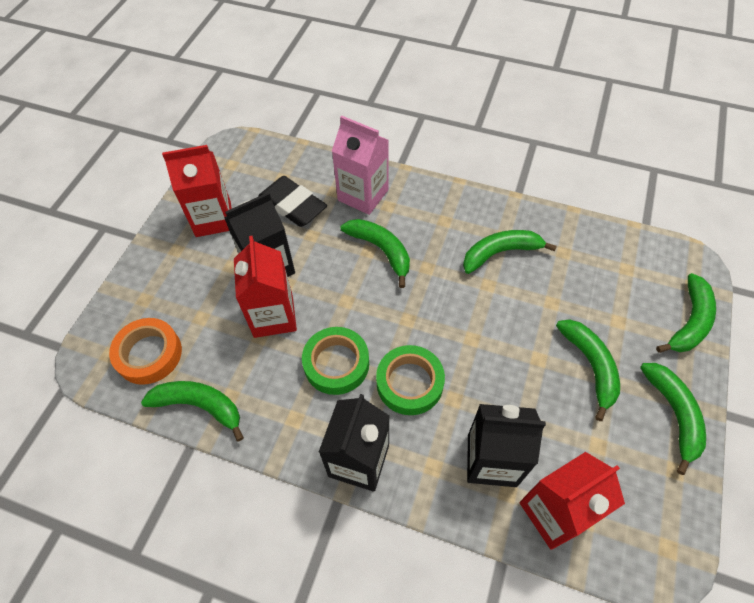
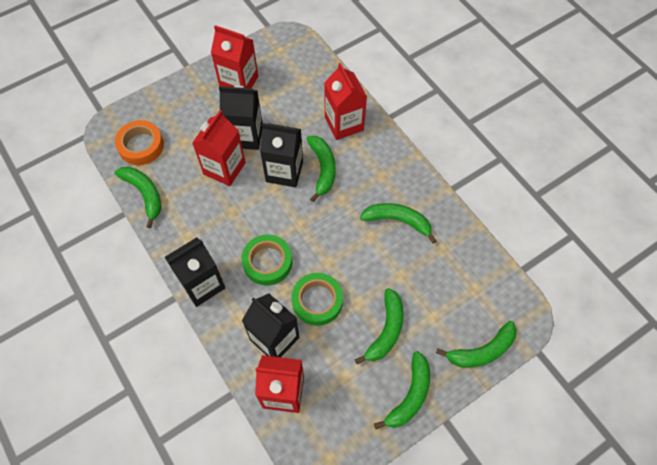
camera: 35 degrees right, 5 degrees up
(293, 205) = (294, 103): black eraser -> none
(336, 363) = (236, 221): green tape -> green tape (317, 301)
(343, 278) = (284, 171): none -> black carton
(363, 195) = (344, 124): pink carton -> red carton

